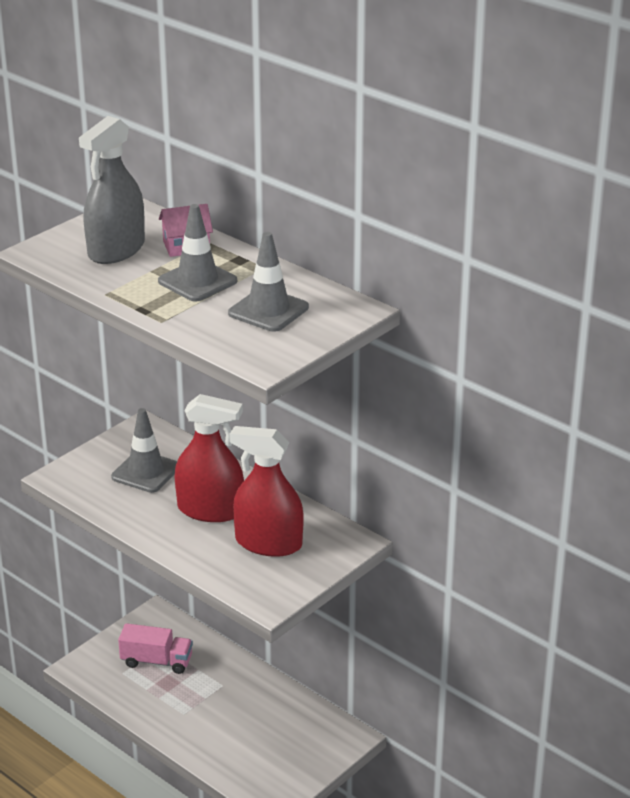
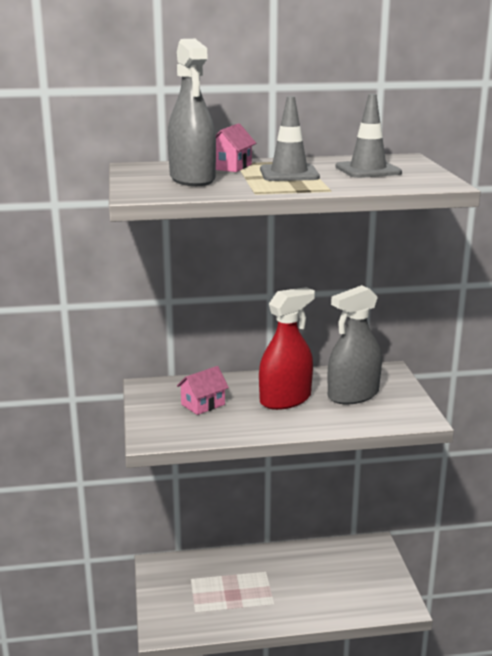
camera: 50 degrees left, 10 degrees down
(146, 472) = (203, 404): grey traffic cone -> pink house
(156, 661) = (204, 588): pink truck -> none
(268, 543) = (353, 395): red spray bottle -> grey spray bottle

